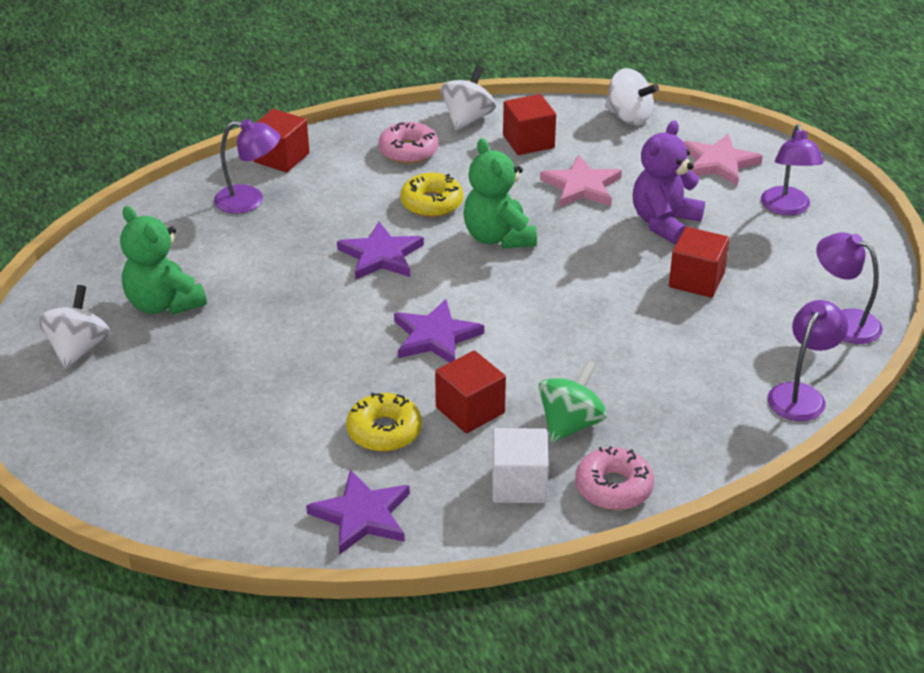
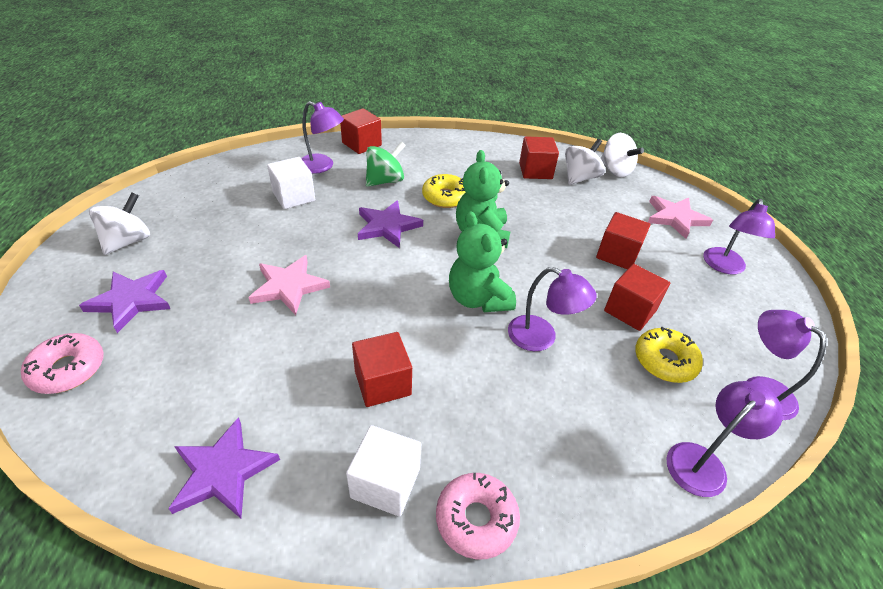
camera: 15 degrees right, 5 degrees up
(163, 304) = (212, 223): green teddy bear -> green teddy bear (478, 299)
(241, 248) = (294, 196): none -> white cube
(384, 431) = (299, 382): yellow donut -> yellow donut (664, 361)
(408, 151) = (448, 158): pink donut -> pink donut (68, 369)
(435, 337) = (391, 303): purple star -> purple star (131, 300)
(467, 119) = (499, 147): white spinning top -> white spinning top (579, 178)
(570, 424) = (465, 426): green spinning top -> green spinning top (385, 181)
(581, 186) = (562, 211): pink star -> pink star (289, 286)
(613, 329) = (541, 338): none -> purple lamp
(664, 223) = (617, 254): purple teddy bear -> red cube

